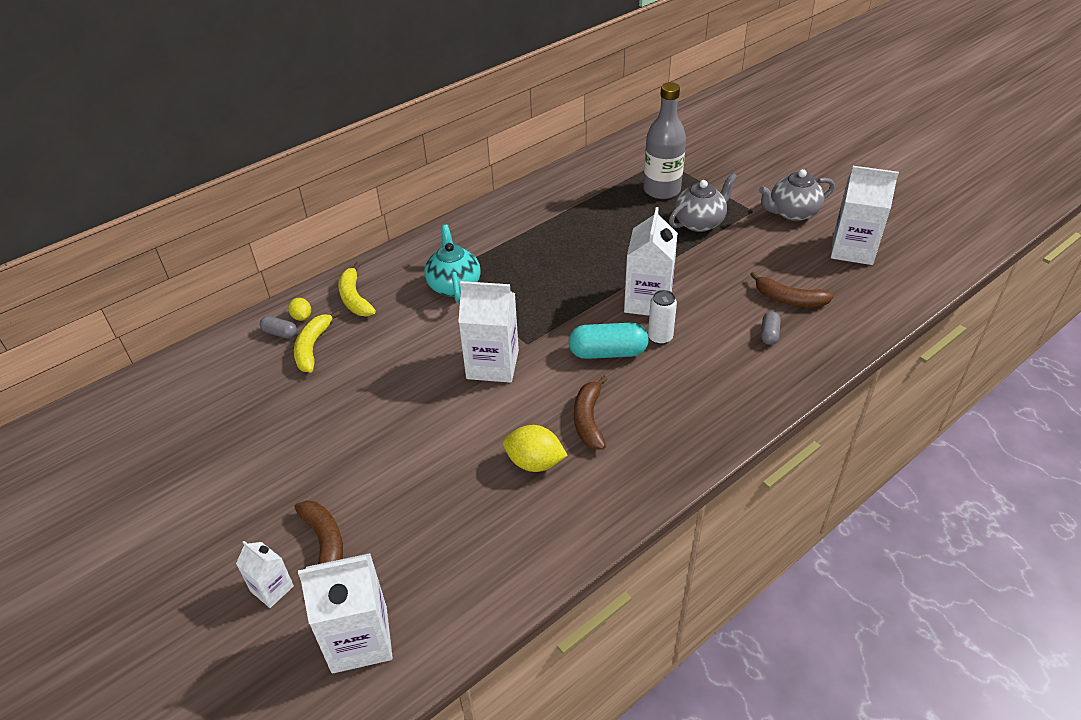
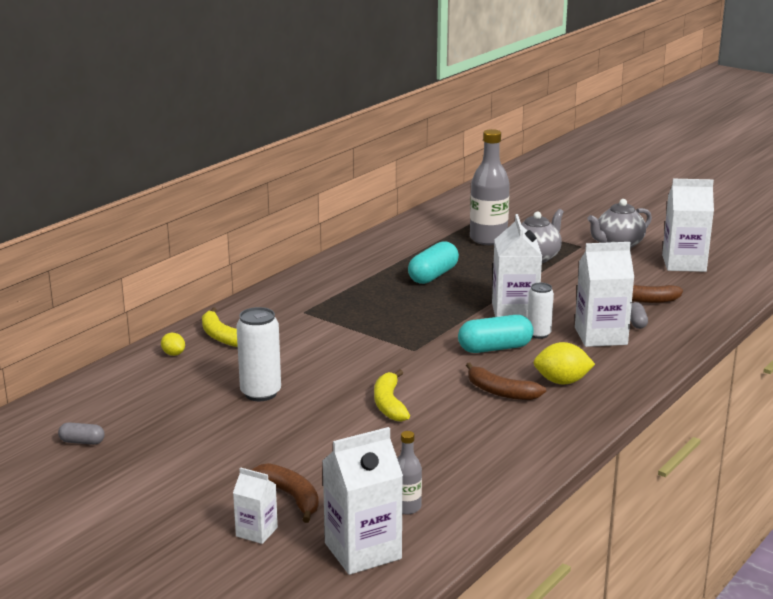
camera: 15 degrees left, 20 degrees down
(280, 333) = (157, 367): grey capsule -> grey capsule (82, 442)
(313, 347) = (198, 373): yellow banana -> yellow banana (389, 404)
(357, 385) = (260, 393): none -> white can
(428, 580) = (407, 507): none -> grey bottle
(454, 285) = (319, 319): turquoise teapot -> none
(492, 364) = (388, 367): white carton -> white carton (600, 336)
(534, 462) = (465, 424): yellow lemon -> yellow lemon (562, 381)
(587, 237) = (433, 275): none -> turquoise capsule
(588, 419) = (500, 392): brown banana -> brown banana turned 45 degrees counterclockwise

